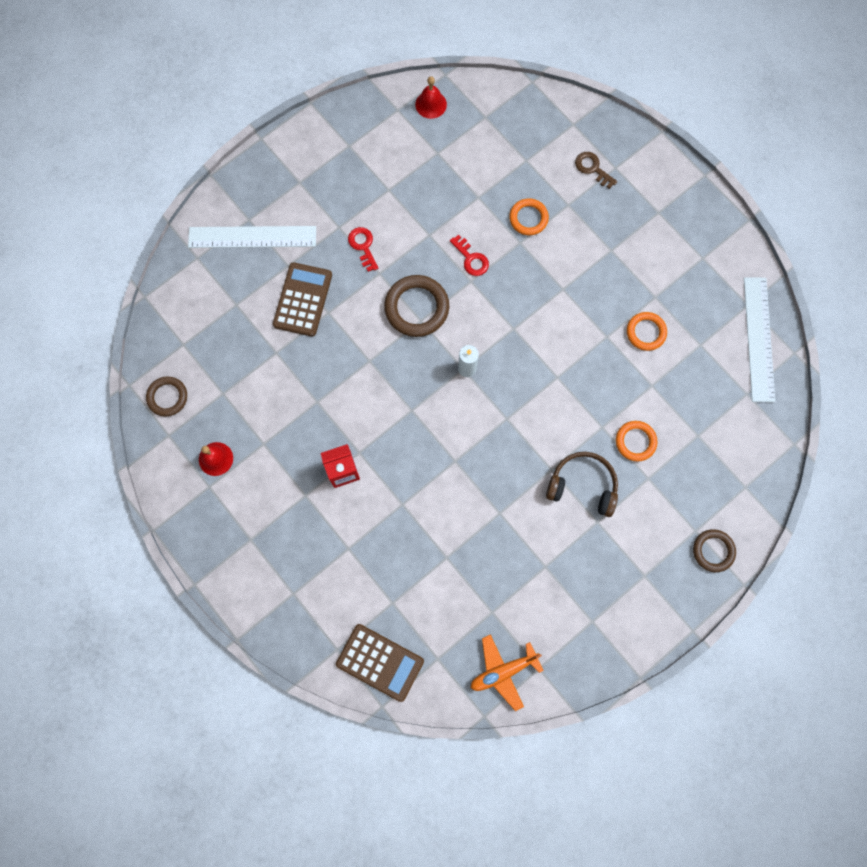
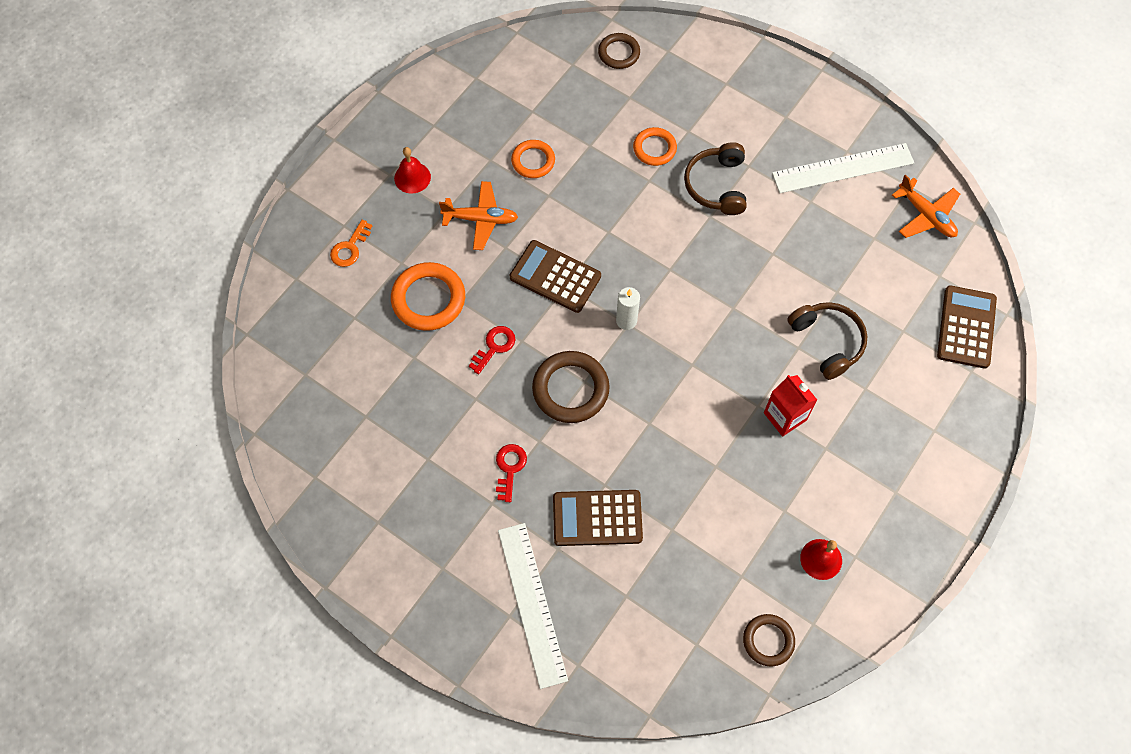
camera: 105 degrees left, 10 degrees down
(363, 246) = (509, 468): red key -> red key turned 135 degrees clockwise
(400, 531) = (827, 342): none -> brown headphones
(431, 104) = (300, 440): red bell -> red bell (412, 177)
(524, 322) = (555, 277): none -> brown calculator
(528, 218) = (428, 299): orange ring -> orange ring, size x1.61
(592, 168) = (350, 248): brown key -> orange key
(595, 275) = (480, 219): none -> orange plane
(713, 551) = (740, 66): brown ring -> brown ring (619, 53)
(759, 339) = (511, 63): white ruler -> white ruler (842, 168)

